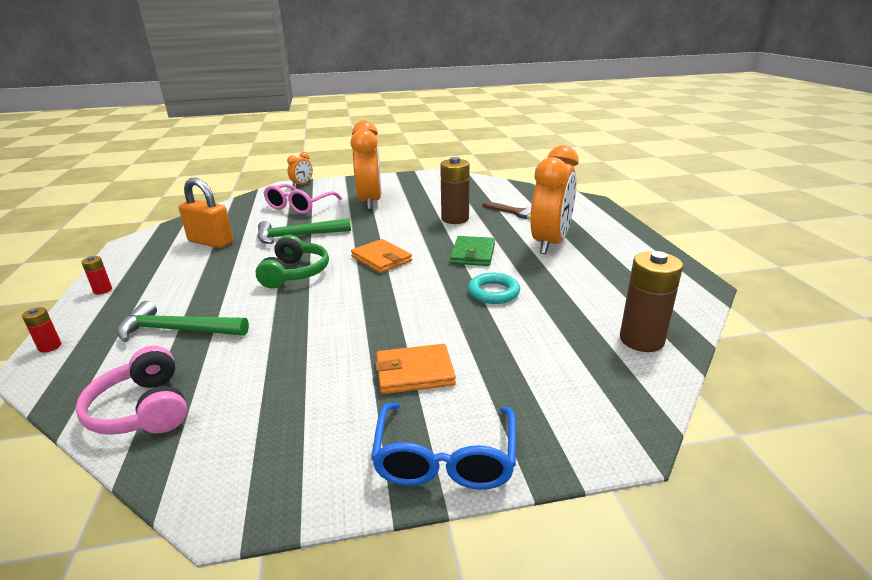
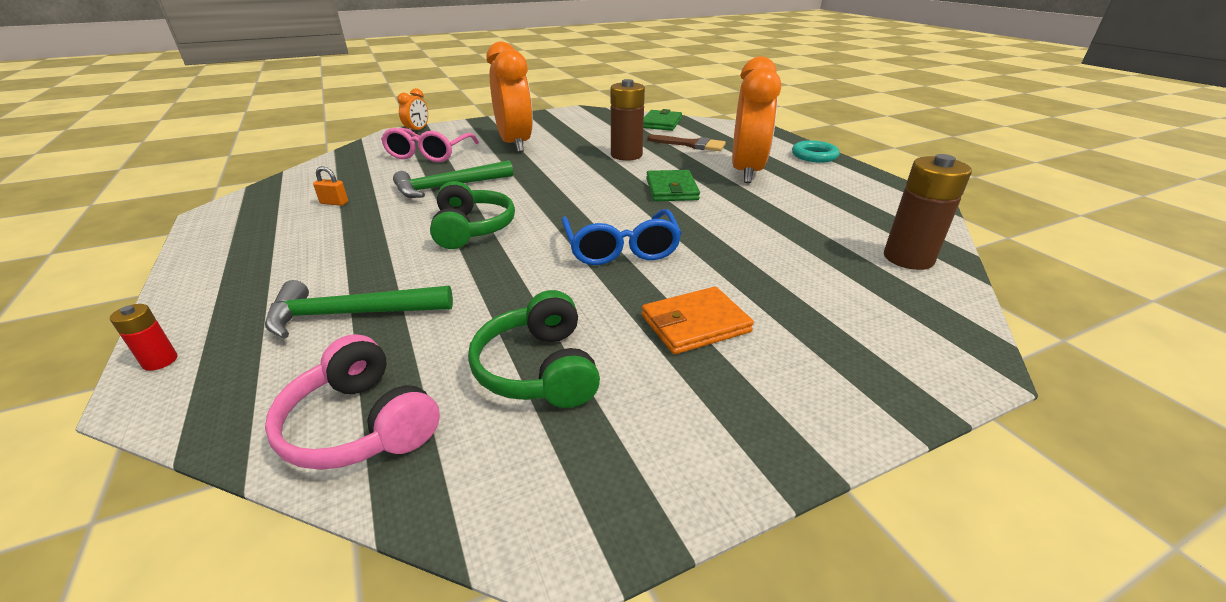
camera: 15 degrees left, 5 degrees up
(103, 290) = (205, 276): red battery -> none
(211, 242) = (334, 203): orange padlock -> orange padlock, size x0.44
(278, 389) = (539, 369): none -> green headphones
(381, 259) = (570, 203): orange wallet -> none
(445, 460) = (800, 419): blue glasses -> blue glasses (621, 249)
(493, 292) = (722, 227): turquoise ring -> turquoise ring (814, 156)
(505, 190) = (661, 123): none -> green wallet

